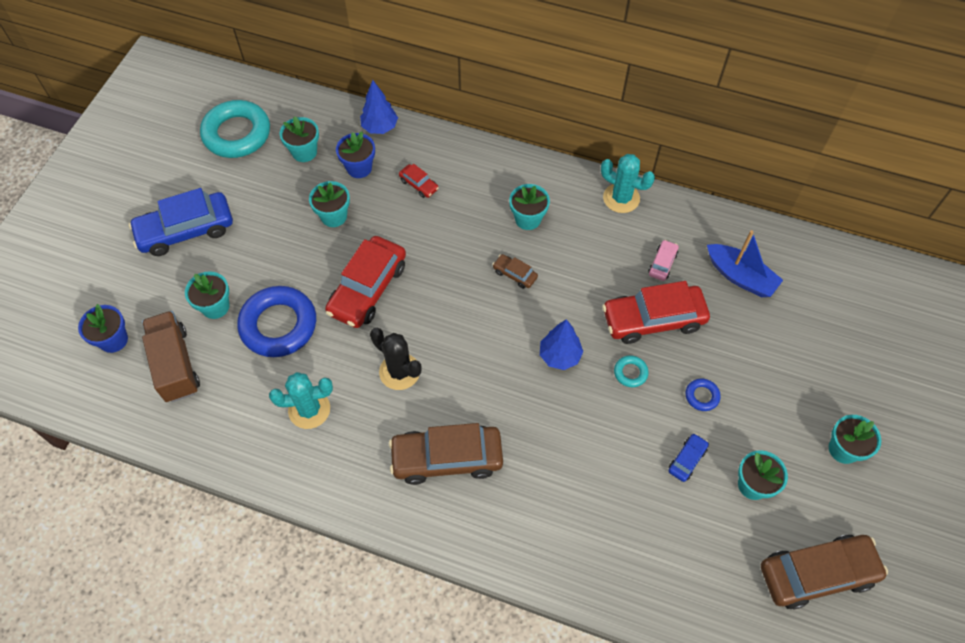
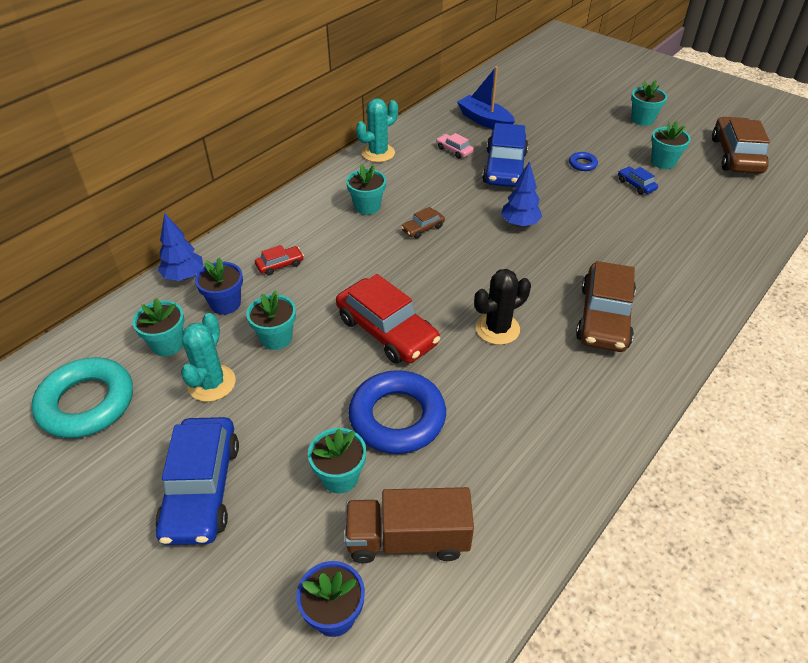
camera: 70 degrees left, 15 degrees down
(309, 409) = (518, 412): turquoise cactus -> turquoise cactus (211, 383)
(630, 373) = (550, 191): turquoise ring -> none
(653, 319) = (504, 168): red car -> blue car
(740, 277) = (484, 120): blue boat -> blue boat turned 105 degrees counterclockwise

